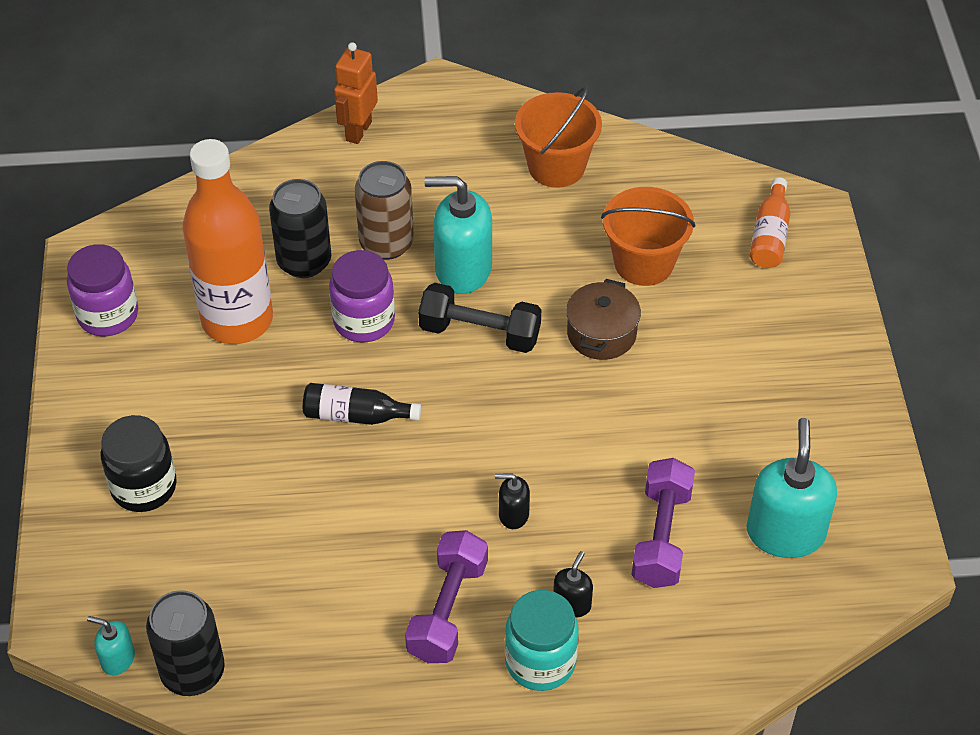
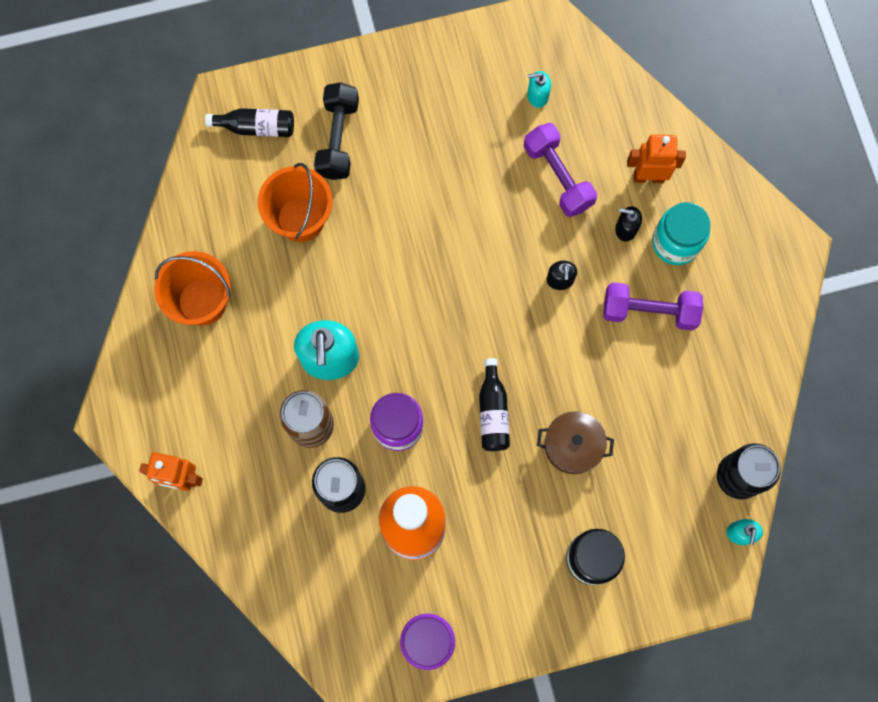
camera: 100 degrees left, 25 degrees up
(480, 333) = (394, 333): black dumbbell -> black dumbbell (338, 139)
(601, 334) = (379, 241): brown pot -> brown pot (572, 446)
(645, 646) = (648, 177): none -> orange robot
(661, 536) = (558, 177): purple dumbbell -> purple dumbbell turned 60 degrees clockwise
(770, 235) = (256, 127): orange bottle -> black bottle
(785, 532) = (537, 96): turquoise soap dispenser -> turquoise soap dispenser, size x0.48

